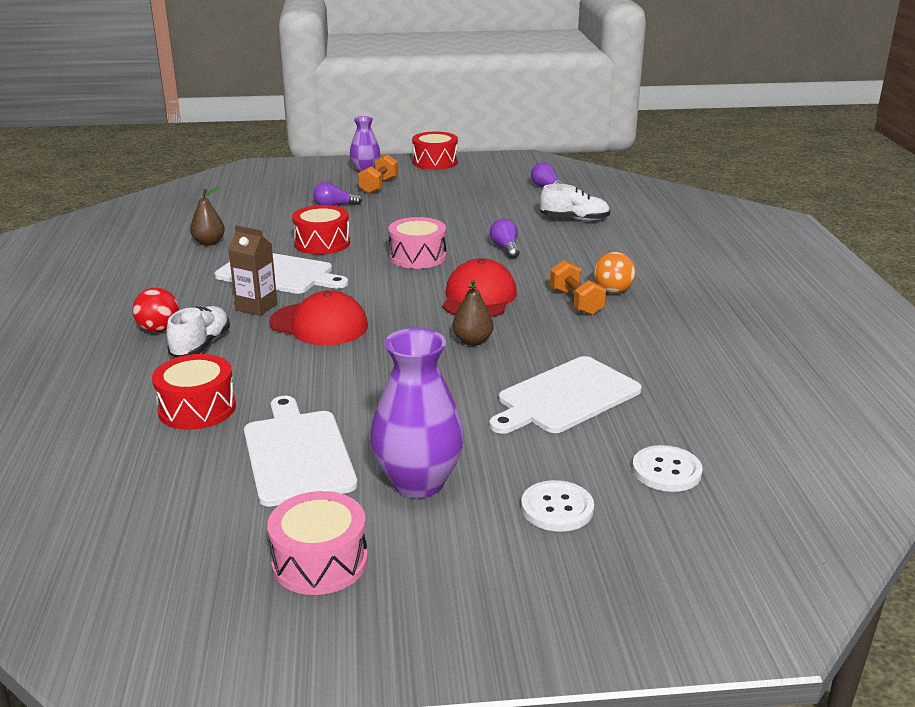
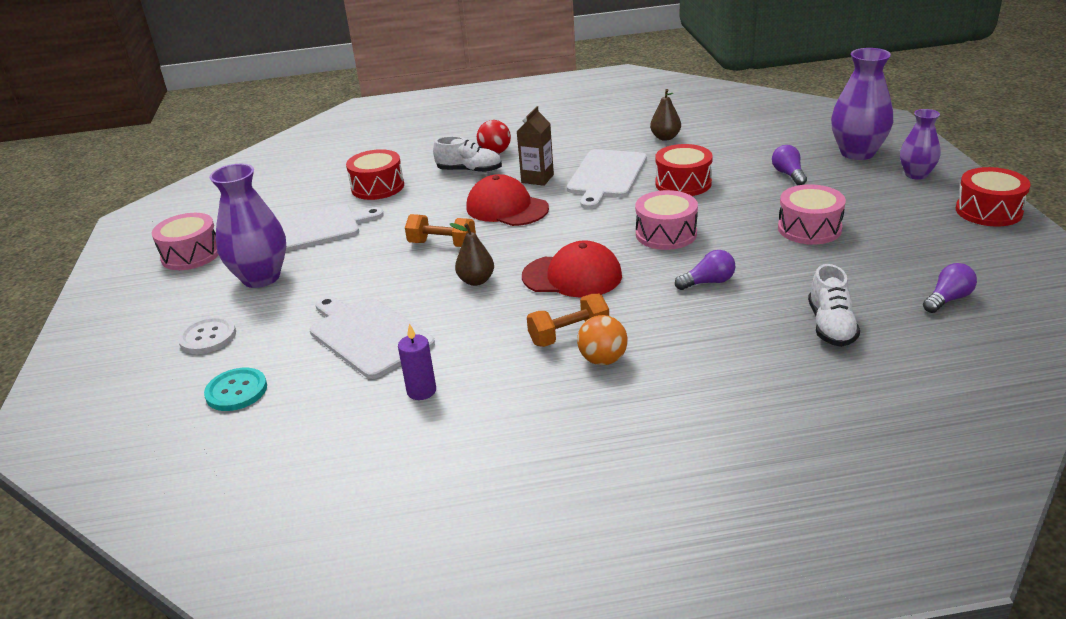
camera: 90 degrees right, 5 degrees up
(312, 181) = (857, 153): none -> purple vase
(319, 324) = (507, 208): red cap -> red cap turned 105 degrees clockwise
(378, 186) = (869, 188): orange dumbbell -> orange dumbbell (442, 244)
(434, 210) = (809, 228): none -> pink drum
(659, 365) = (421, 391): none -> purple candle
(666, 471) = (236, 391): white button -> turquoise button

